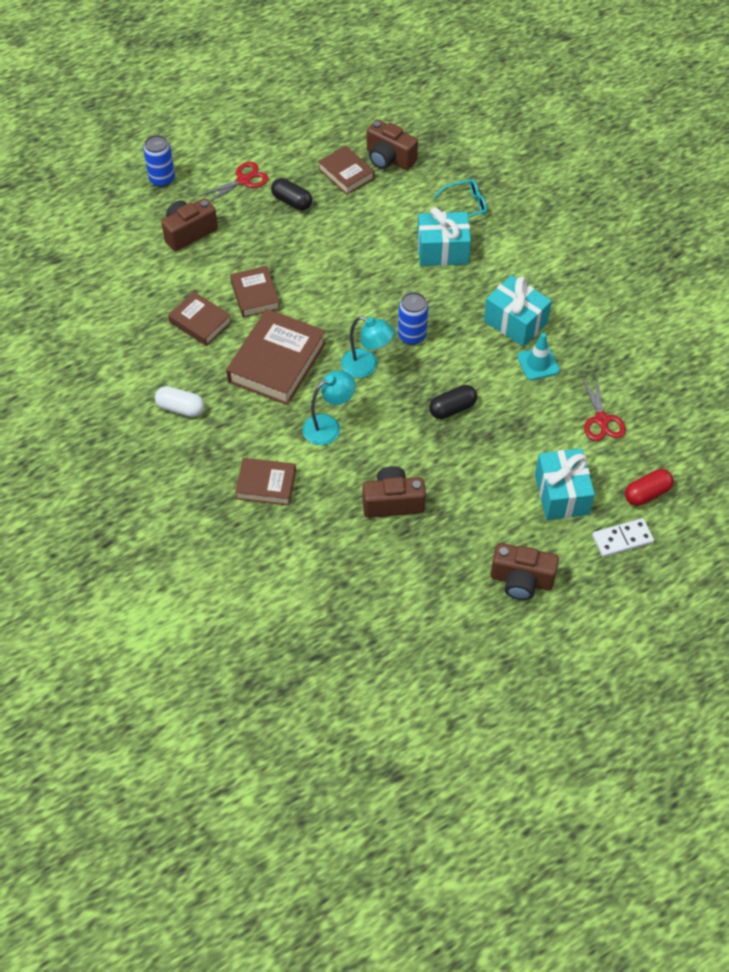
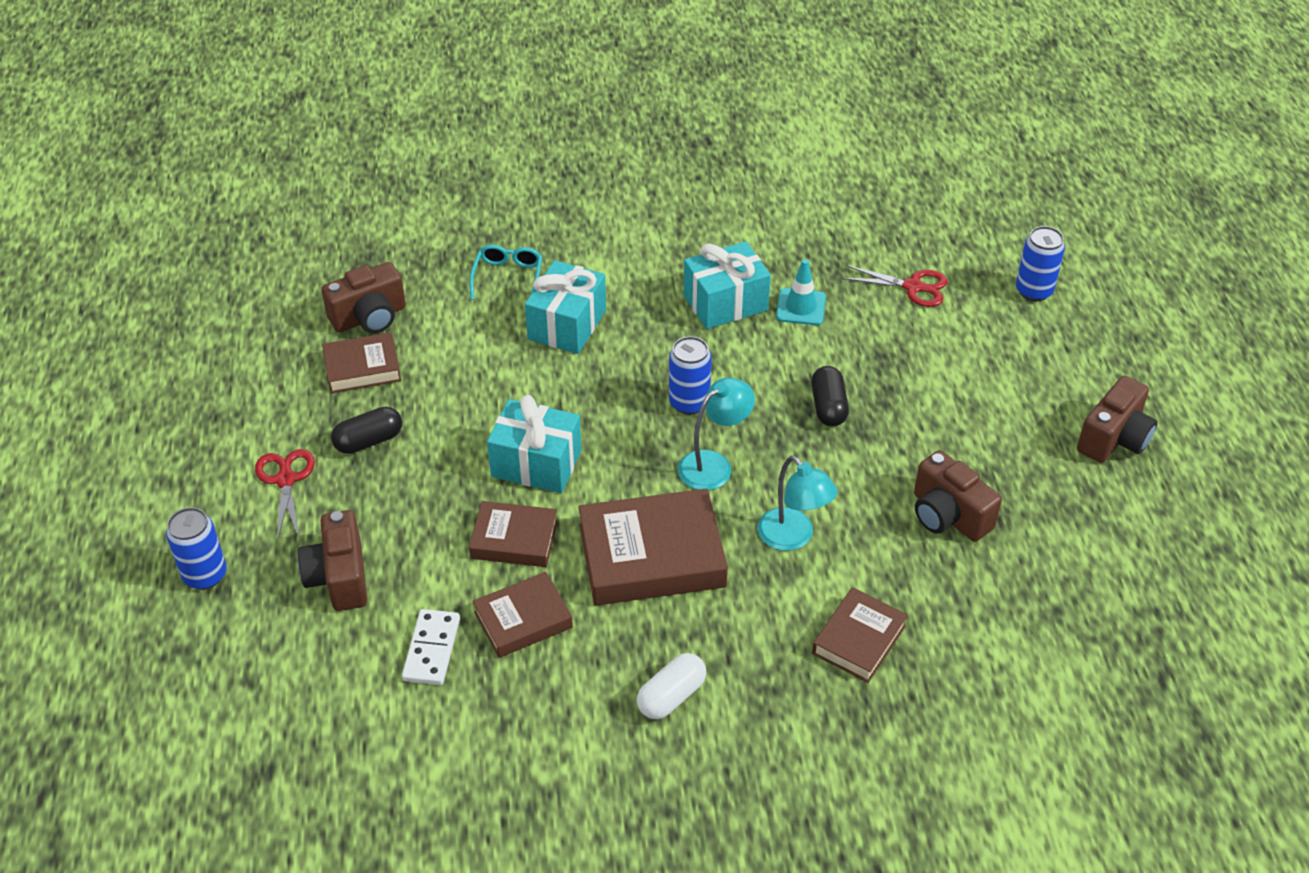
camera: 65 degrees left, 10 degrees down
(277, 362) = (652, 556): brown book -> brown book turned 60 degrees counterclockwise
(329, 426) = (793, 538): turquoise lamp -> turquoise lamp turned 150 degrees clockwise
(392, 502) = (948, 515): brown camera -> brown camera turned 60 degrees counterclockwise
(561, 494) = (1004, 359): turquoise gift -> turquoise gift (536, 463)
(622, 539) = (1088, 333): white domino -> white domino (432, 649)
(646, 493) = (1034, 291): red capsule -> blue can

